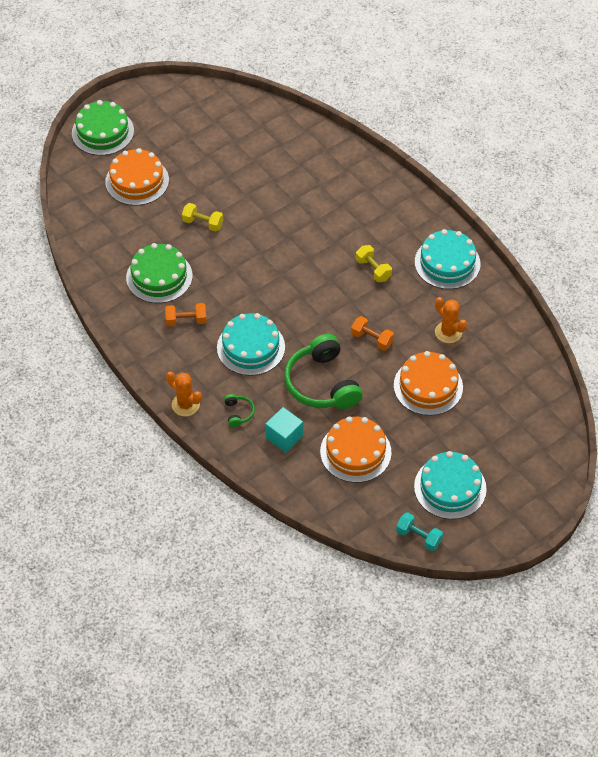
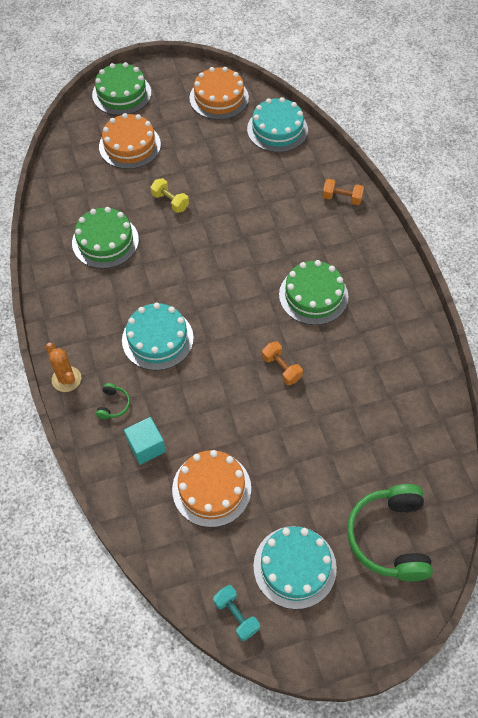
camera: 20 degrees right, 5 degrees up
(186, 320) = (109, 292): orange dumbbell -> orange dumbbell (342, 198)
(322, 383) = (210, 400): green headphones -> green headphones (389, 537)
(373, 269) = (313, 295): yellow dumbbell -> green cake
(428, 386) = (318, 439): orange cake -> orange cake (219, 98)
(447, 263) = (391, 311): turquoise cake -> turquoise cake (277, 129)
(448, 332) = (363, 386): orange cactus -> none

